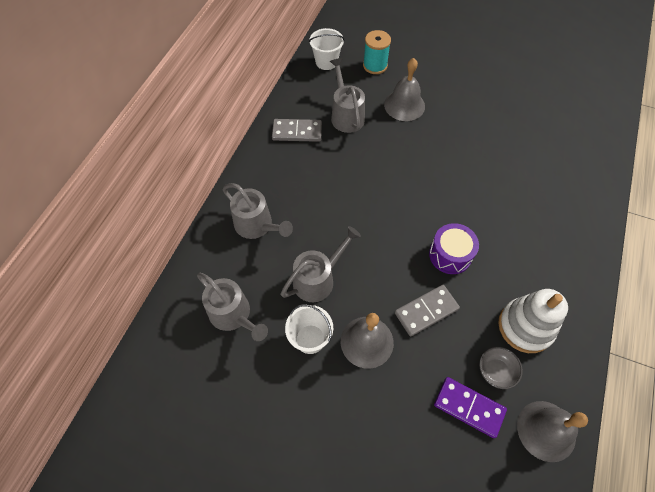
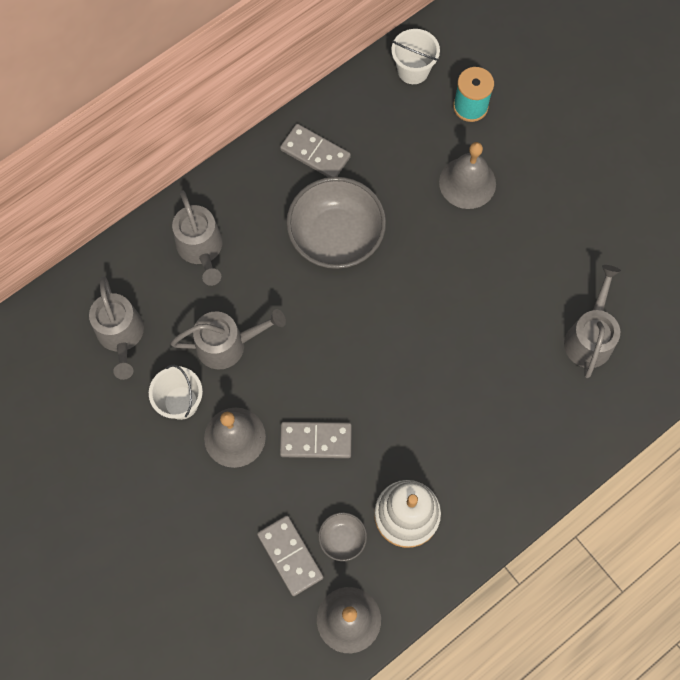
camera: 30 degrees right, 10 degrees up
(345, 173) = (336, 236): none -> grey bowl
(346, 115) = (387, 160): grey watering can -> grey watering can (589, 337)
(450, 255) = (385, 396): purple drum -> none
(469, 407) = (290, 556): purple domino -> grey domino

